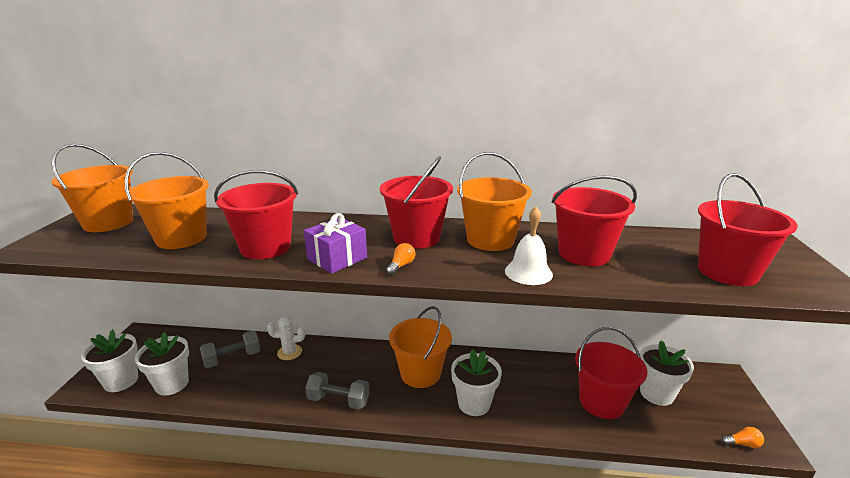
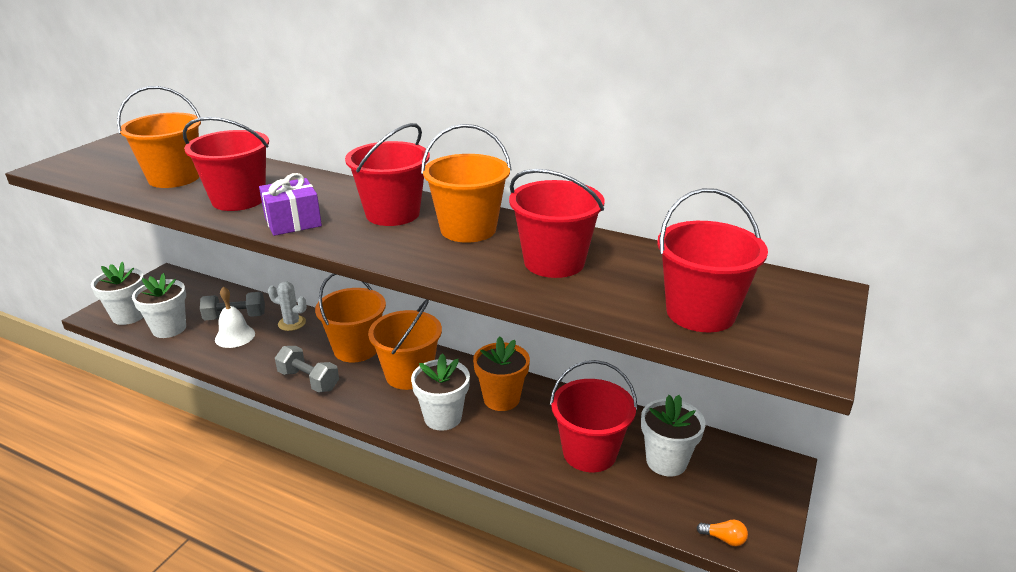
camera: 20 degrees right, 5 degrees up
(108, 223) = (126, 152): orange bucket -> orange bucket (356, 348)
(401, 266) = (346, 240): orange light bulb -> none
(506, 375) = (501, 399): none -> orange flower pot
(528, 272) = (466, 270): white bell -> white bell (235, 336)

